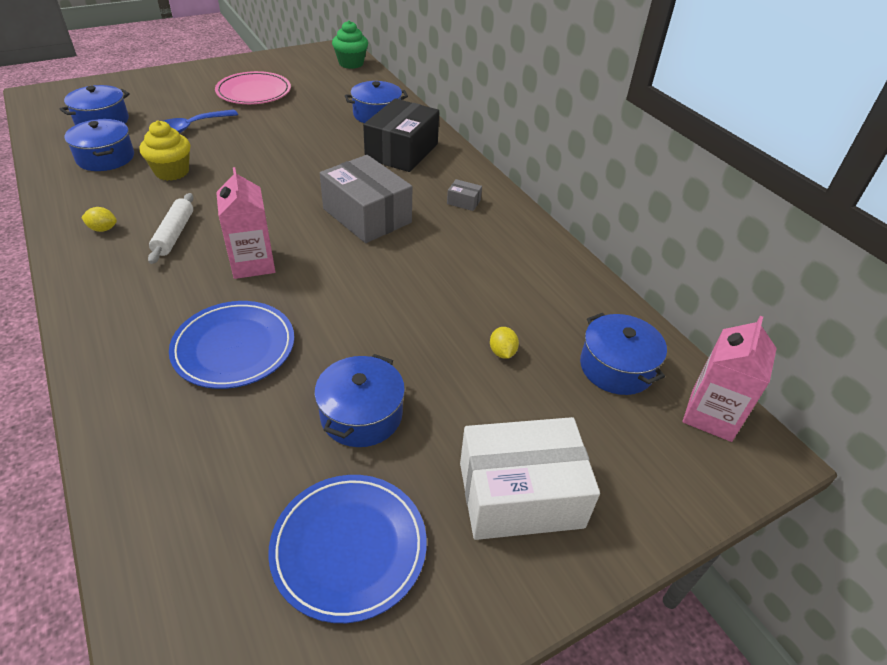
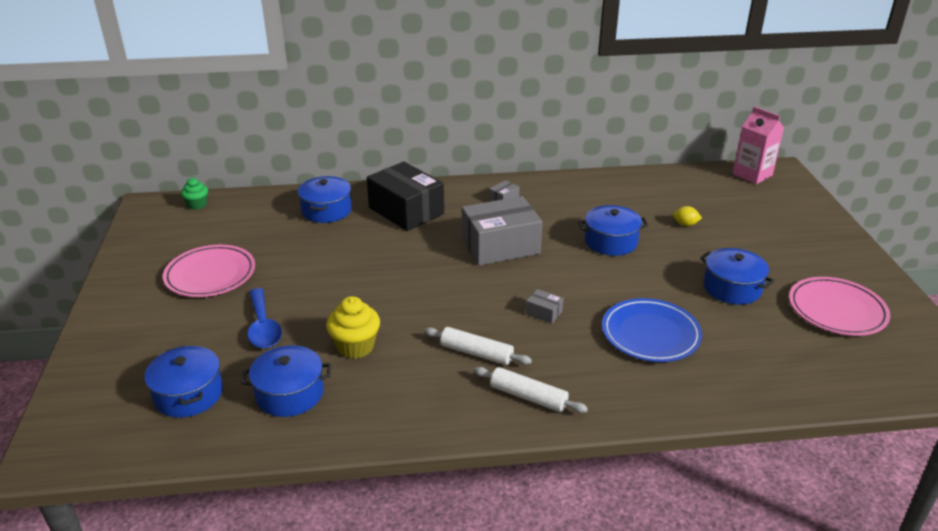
camera: 65 degrees left, 10 degrees down
(103, 229) = (444, 399): yellow lemon -> none
(110, 276) = (528, 396): none -> white rolling pin
(253, 263) = (544, 313): pink carton -> grey box
(349, 548) = (837, 310): blue plate -> pink plate
(351, 63) = (197, 205): green cupcake -> green cupcake, size x0.64
(520, 494) = (802, 246): white box -> none
(616, 367) = (708, 190): blue pot -> blue pot (611, 242)

